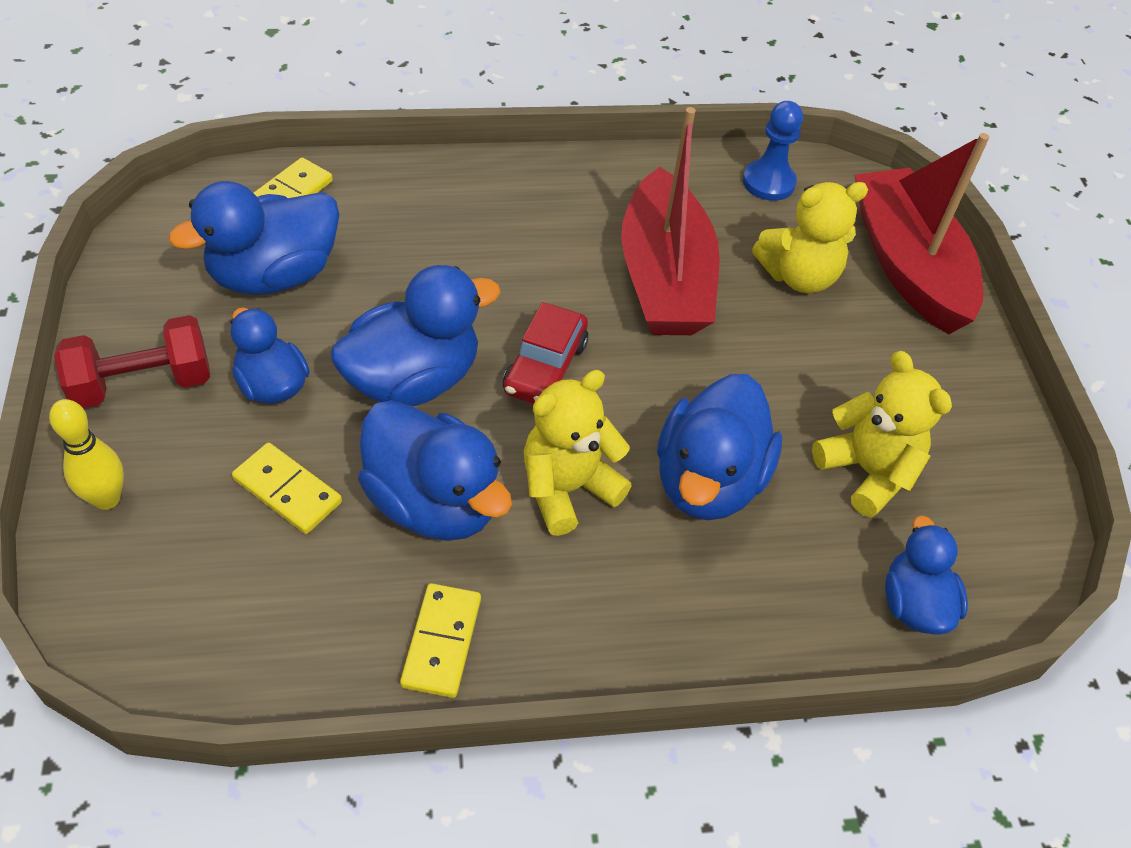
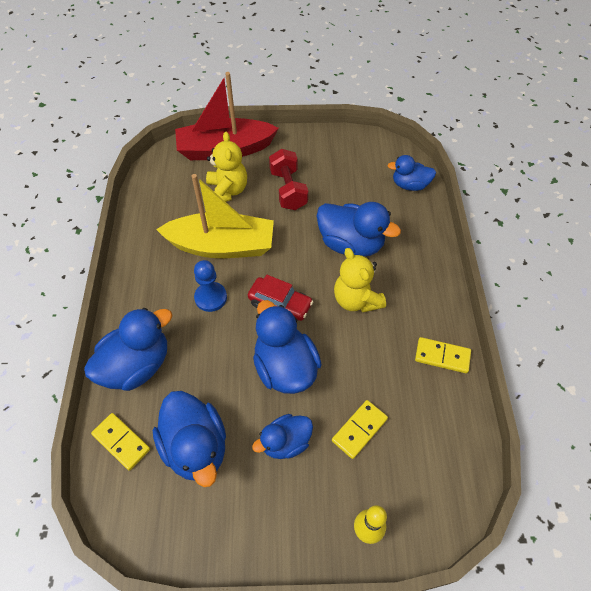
camera: 80 degrees left, 5 degrees up
(142, 383) = (281, 521): red dumbbell -> red dumbbell (288, 190)
(433, 502) = (365, 358): blue duck -> blue duck (137, 366)
(664, 278) = (222, 246): red boat -> yellow boat
(768, 182) = (157, 192): blue pawn -> blue pawn (211, 297)
(867, 472) = (345, 187): yellow teddy bear -> none

